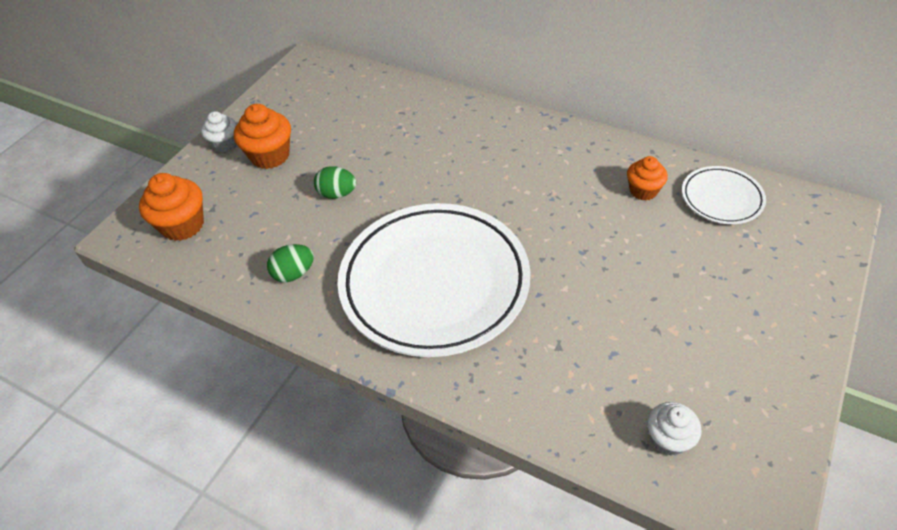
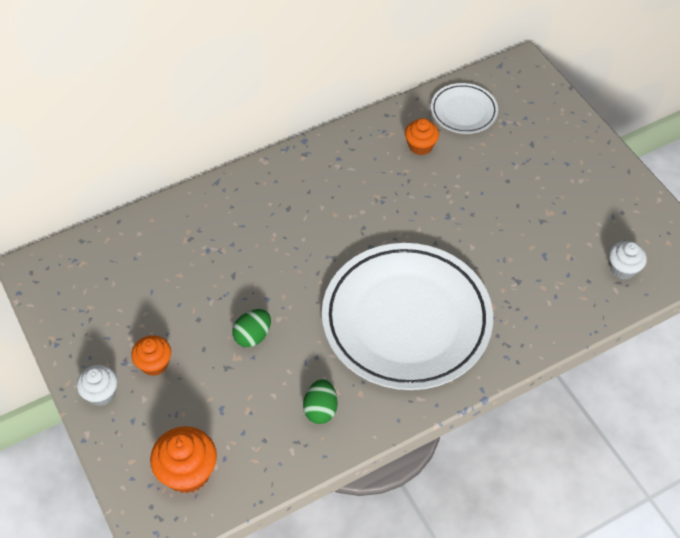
camera: 60 degrees left, 5 degrees up
(270, 156) = (154, 364): orange cupcake -> orange cupcake, size x0.65

